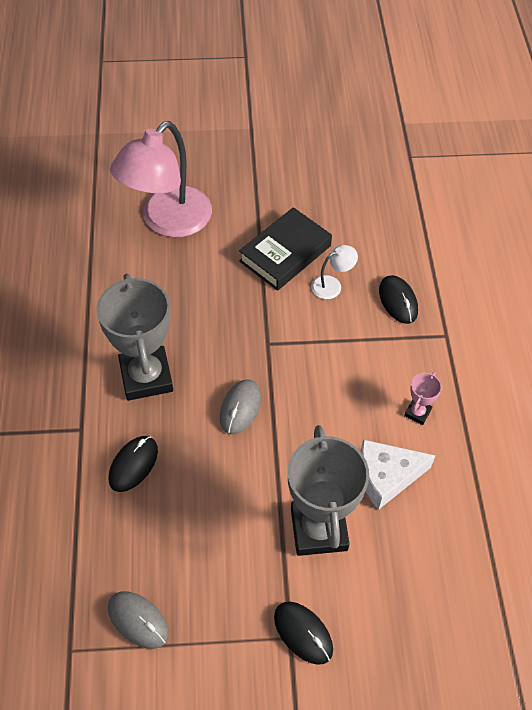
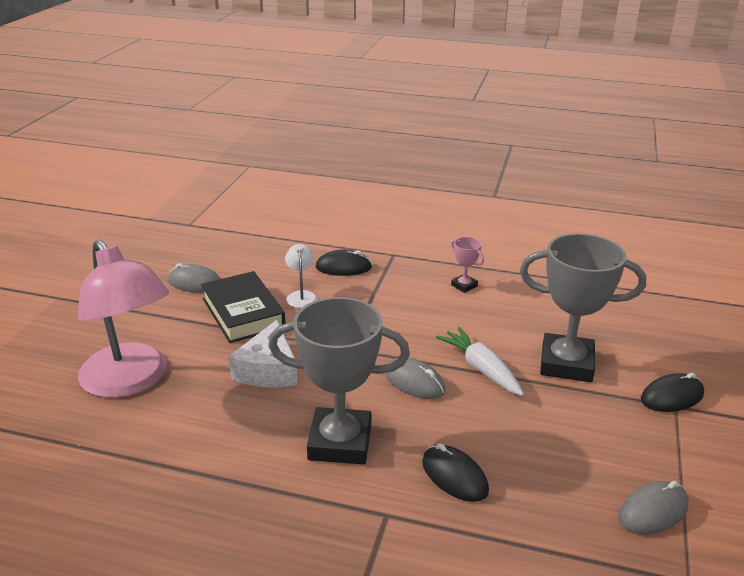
camera: 70 degrees left, 25 degrees down
(280, 456) = (481, 369): none -> white carrot
(314, 203) = (195, 283): none -> grey mouse
(386, 477) = (522, 315): white cheese -> white cheese (268, 370)

